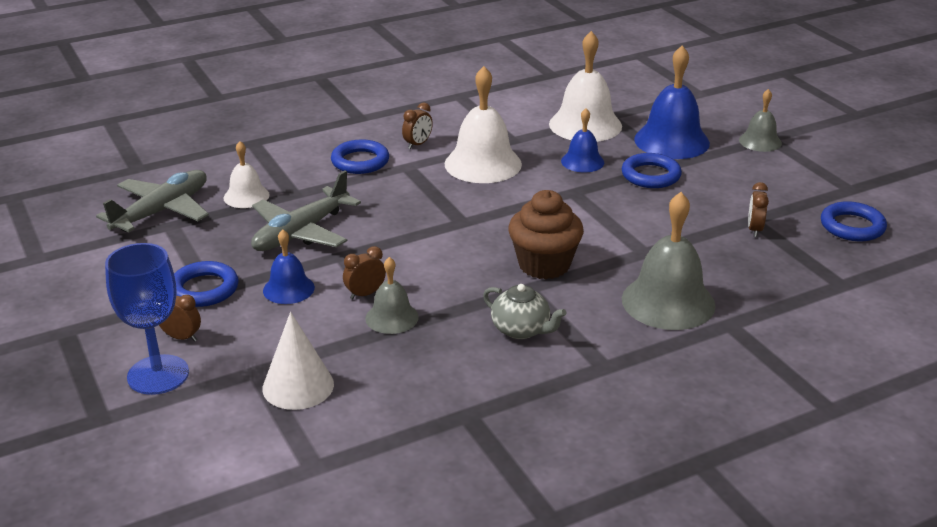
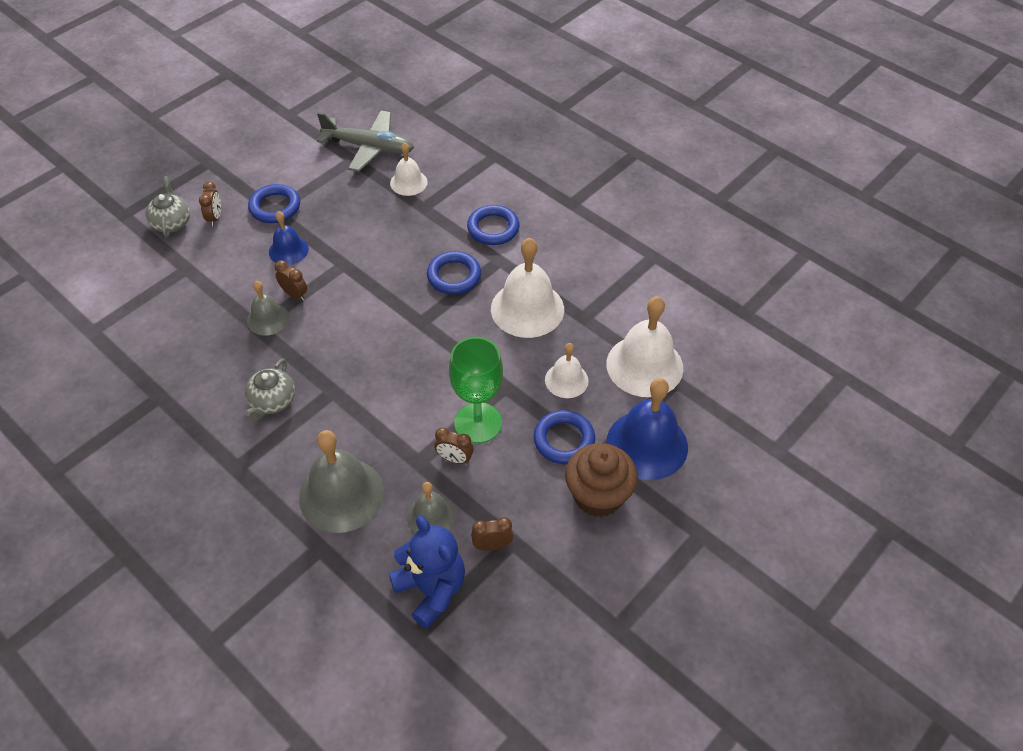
camera: 70 degrees right, 20 degrees up
(158, 375) = (172, 223): blue goblet -> grey teapot
(298, 386) = (174, 295): white cone -> none
(301, 232) = (367, 230): grey plane -> none
(417, 144) = (541, 255): brown clock -> brown clock (454, 459)
(544, 265) = (371, 394): brown cupcake -> brown cupcake (598, 496)
(582, 161) = (566, 380): blue bell -> white bell
(611, 213) = (478, 423): none -> green goblet
(760, 141) = (688, 526): grey bell -> grey bell (431, 516)
(794, 268) = (431, 589): none -> blue teddy bear
(852, 226) = (533, 636): blue ring -> blue ring (454, 276)

